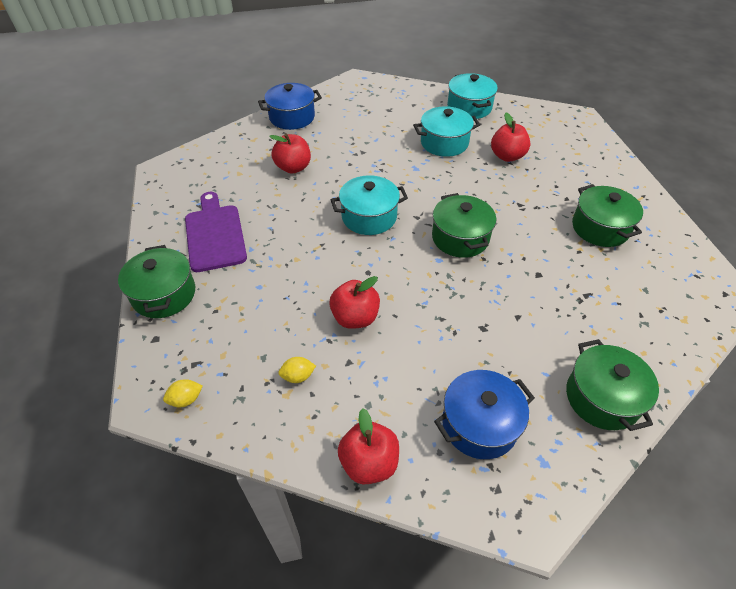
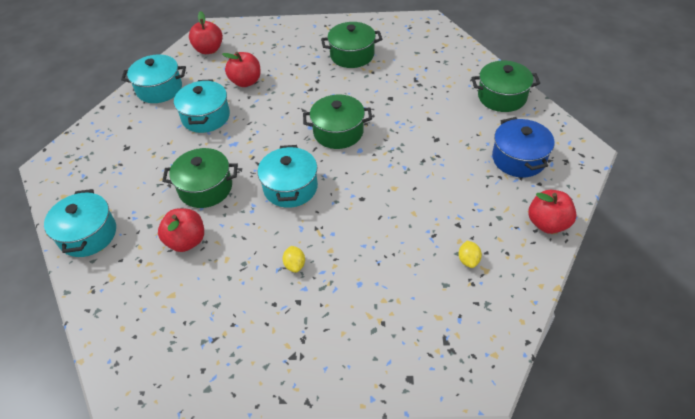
camera: 75 degrees left, 0 degrees up
(164, 294) = (350, 372): green pot -> green pot (205, 188)
(186, 399) = (485, 348): yellow lemon -> yellow lemon (295, 265)
(215, 234) = (271, 322): purple cutting board -> none
(292, 117) = (88, 234): blue pot -> turquoise pot
(355, 317) = (412, 214): red apple -> red apple (209, 50)

